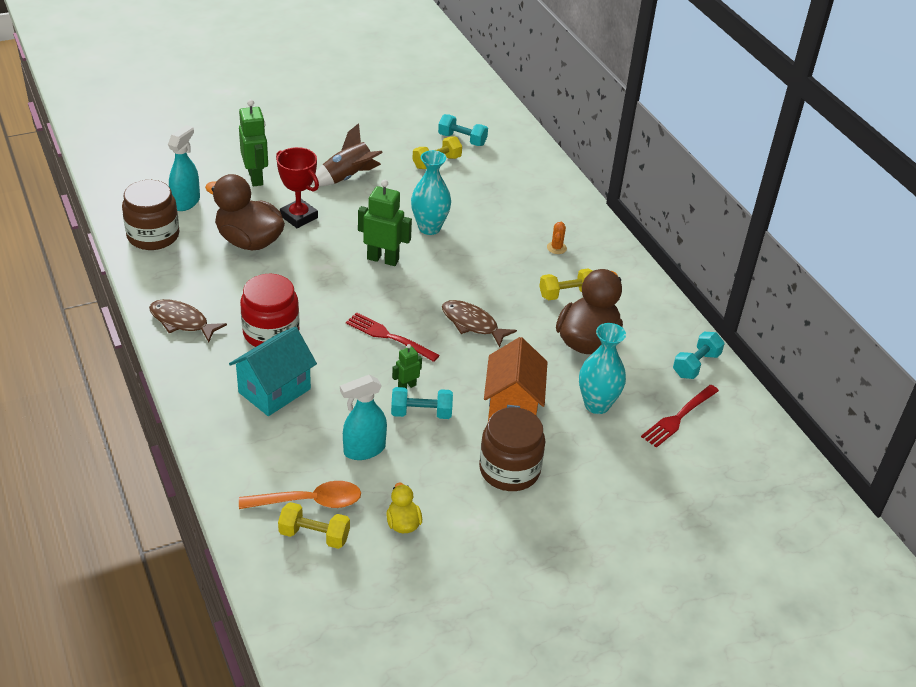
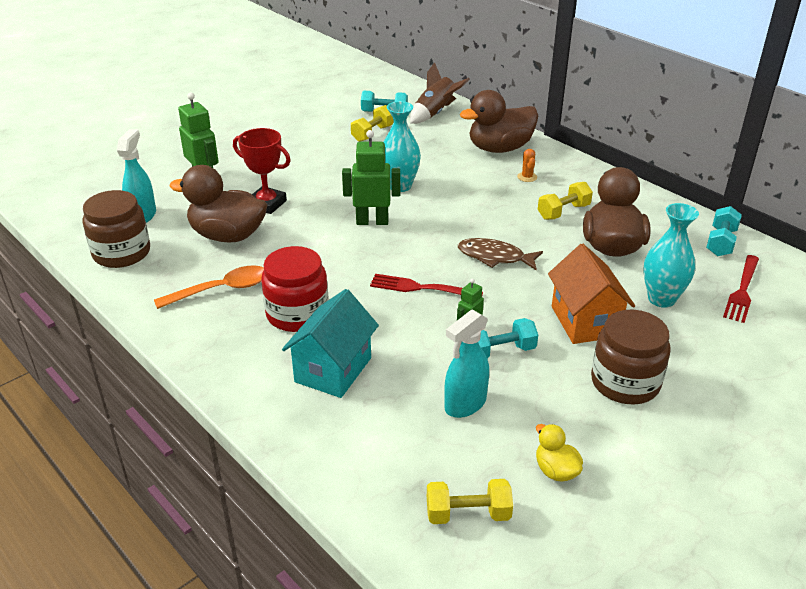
camera: 15 degrees left, 5 degrees down
(182, 322) = (194, 327): brown fish -> none
(309, 501) = (439, 477): orange spoon -> orange spoon (221, 290)
(347, 177) = (296, 162): brown rocket -> brown rocket (435, 113)
(550, 209) = (499, 148): none -> brown duck

